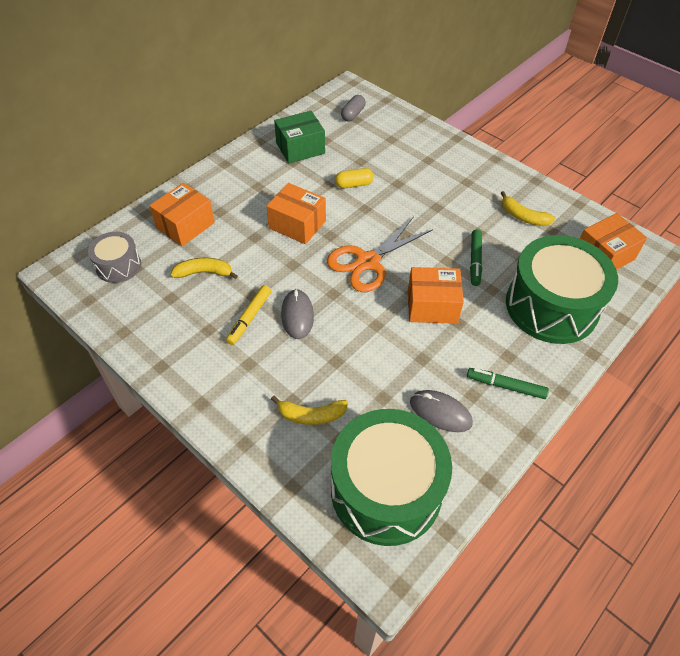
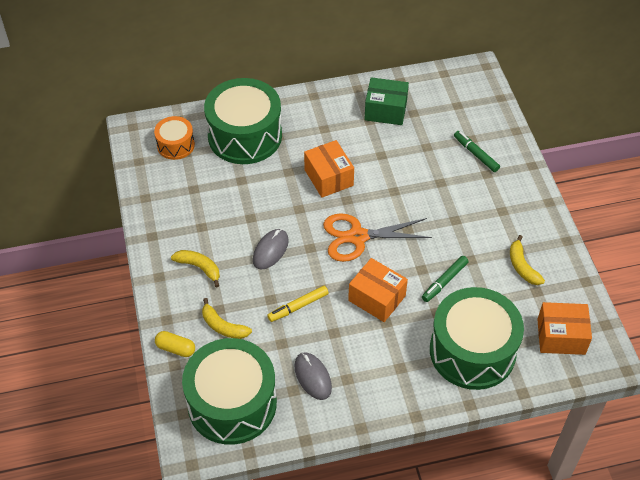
camera: 35 degrees right, 0 degrees up
(118, 266) = (175, 145): grey drum -> orange drum
(185, 225) = (245, 136): orange box -> green drum
(204, 272) = (230, 181): yellow banana -> yellow banana (199, 267)
(249, 317) = (236, 233): yellow marker -> yellow marker (298, 306)
(353, 114) = (458, 99): grey capsule -> none
(354, 184) = (402, 165): yellow capsule -> yellow capsule (176, 348)
(506, 386) = (377, 388): green marker -> green marker (476, 154)

